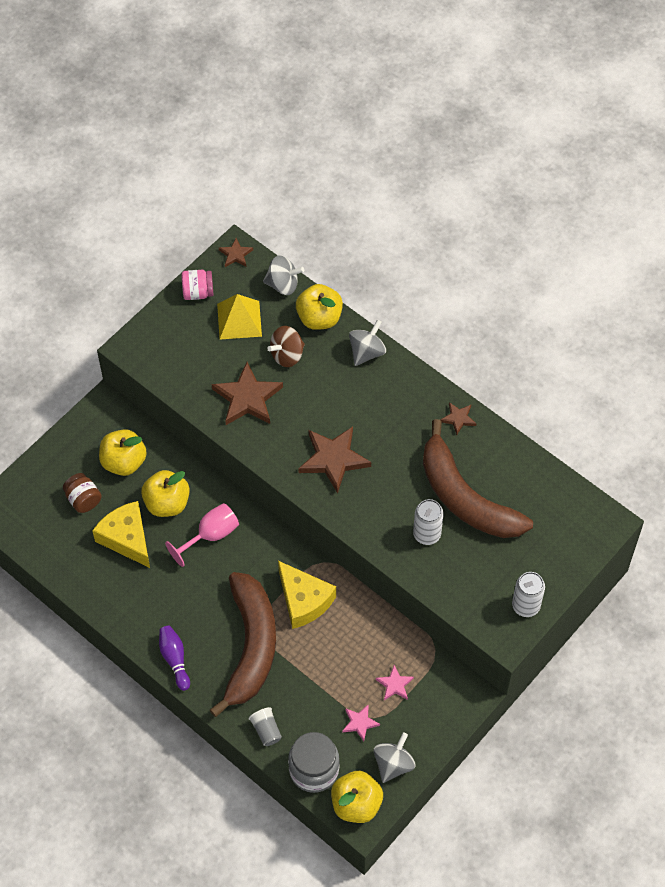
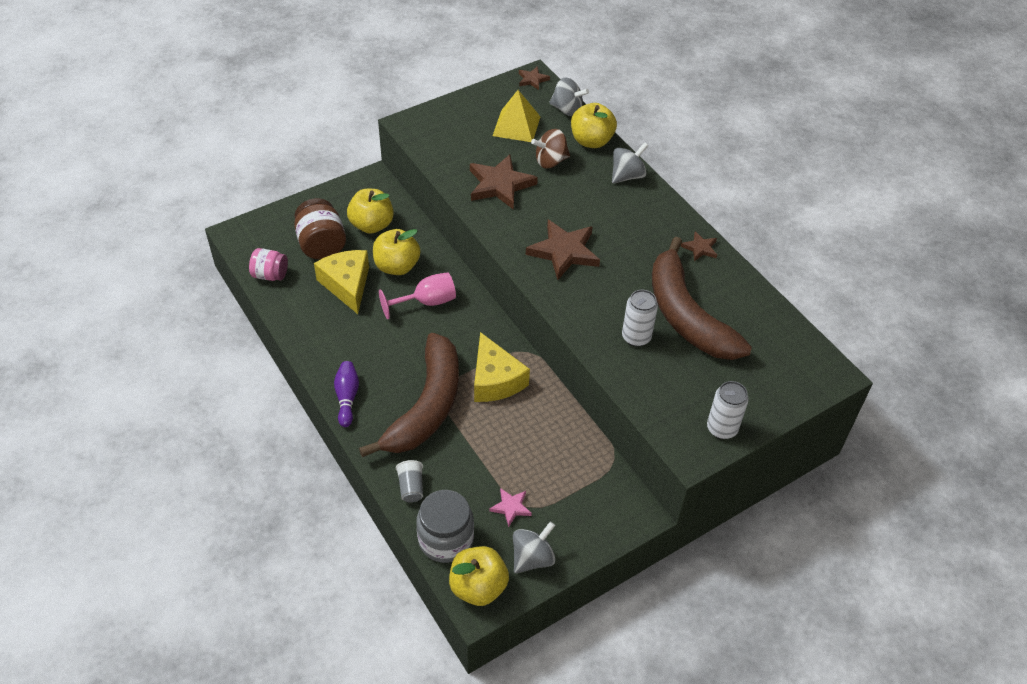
camera: 15 degrees right, 10 degrees down
(83, 499) = (321, 245): brown jar -> brown jar, size x1.55
(198, 292) = (487, 98): pink jar -> pink jar (270, 275)
(394, 684) = (560, 481): pink star -> none

